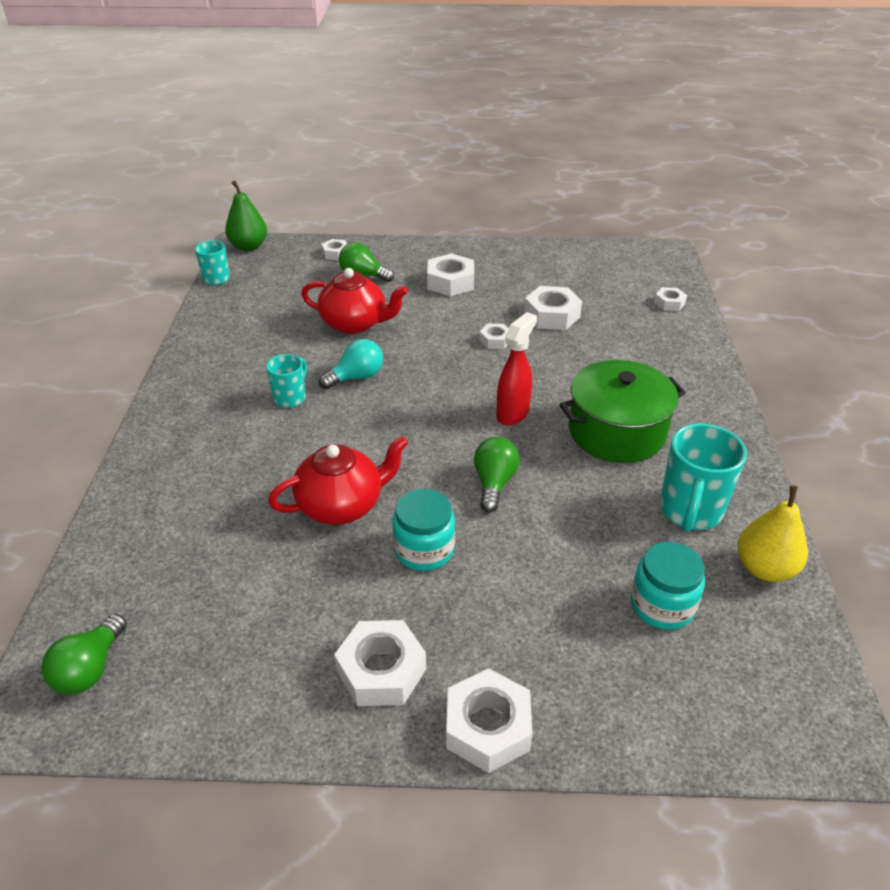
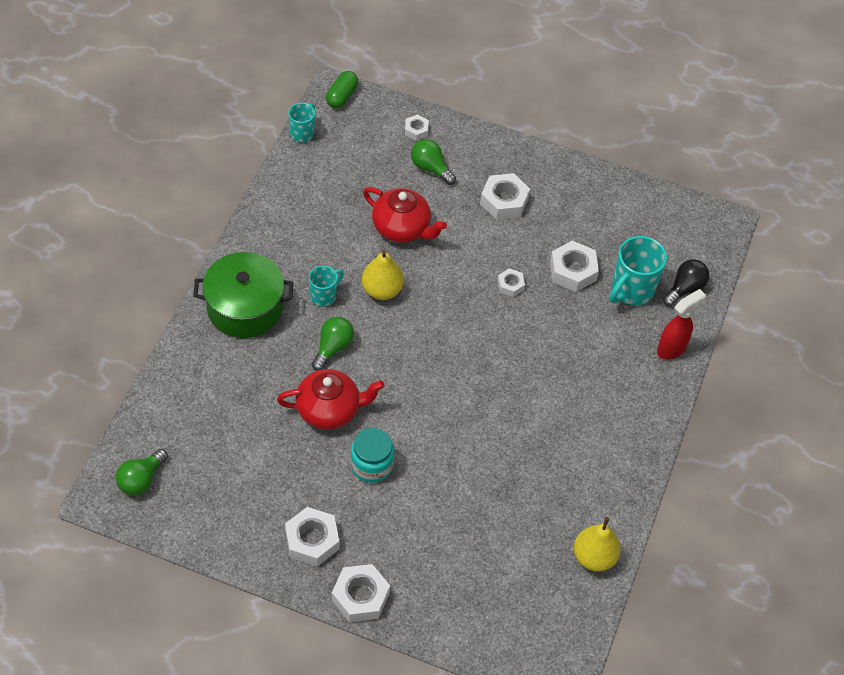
camera: 15 degrees right, 15 degrees up
(249, 246) = (341, 96): green pear -> green capsule
(356, 377) = (382, 290): turquoise light bulb -> yellow pear
(494, 483) = (443, 427): green light bulb -> green light bulb (333, 348)
(513, 413) = (488, 367): red spray bottle -> red spray bottle (672, 349)
(616, 431) = (558, 411): green pot -> green pot (245, 308)
(662, 605) = (508, 559): turquoise jar -> none
(669, 303) = (685, 288): white nut -> black light bulb
(690, 511) = (571, 497): turquoise mug -> turquoise mug (631, 290)

